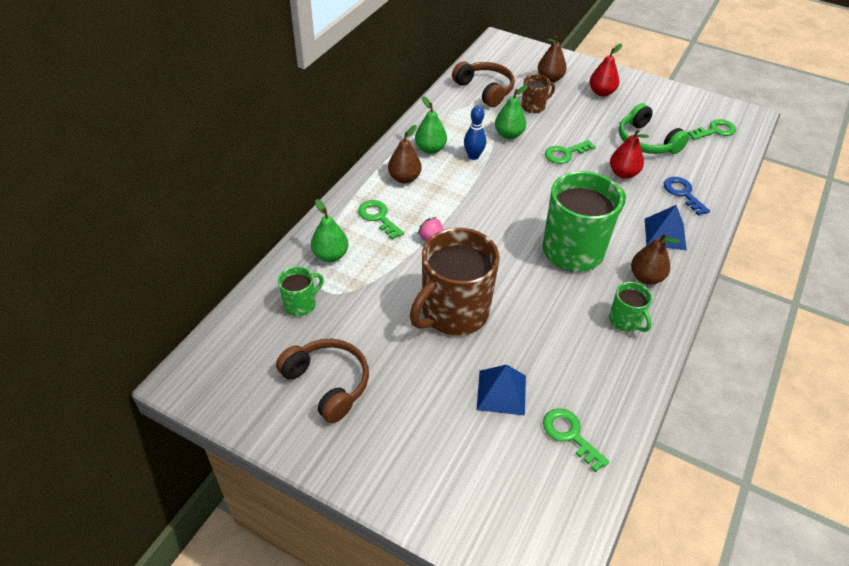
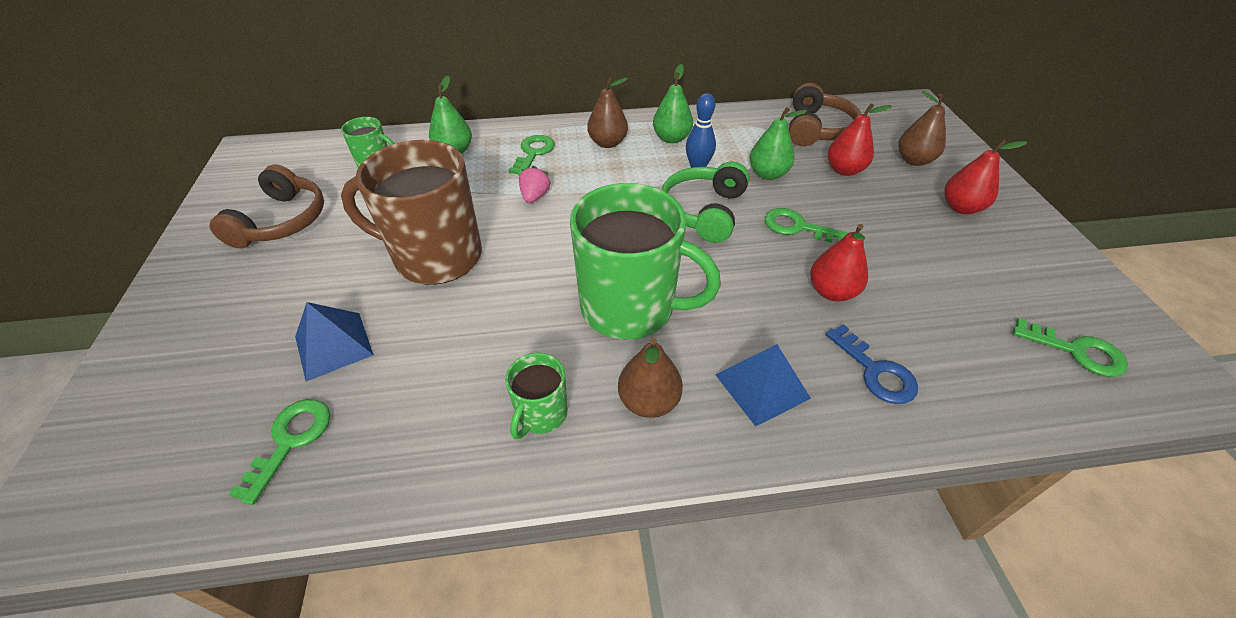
camera: 55 degrees right, 0 degrees up
(534, 106) = (844, 170): brown mug -> red pear
(646, 141) = (931, 287): green headphones -> green headphones (704, 211)
(683, 193) = (875, 371): blue key -> blue key turned 120 degrees clockwise

